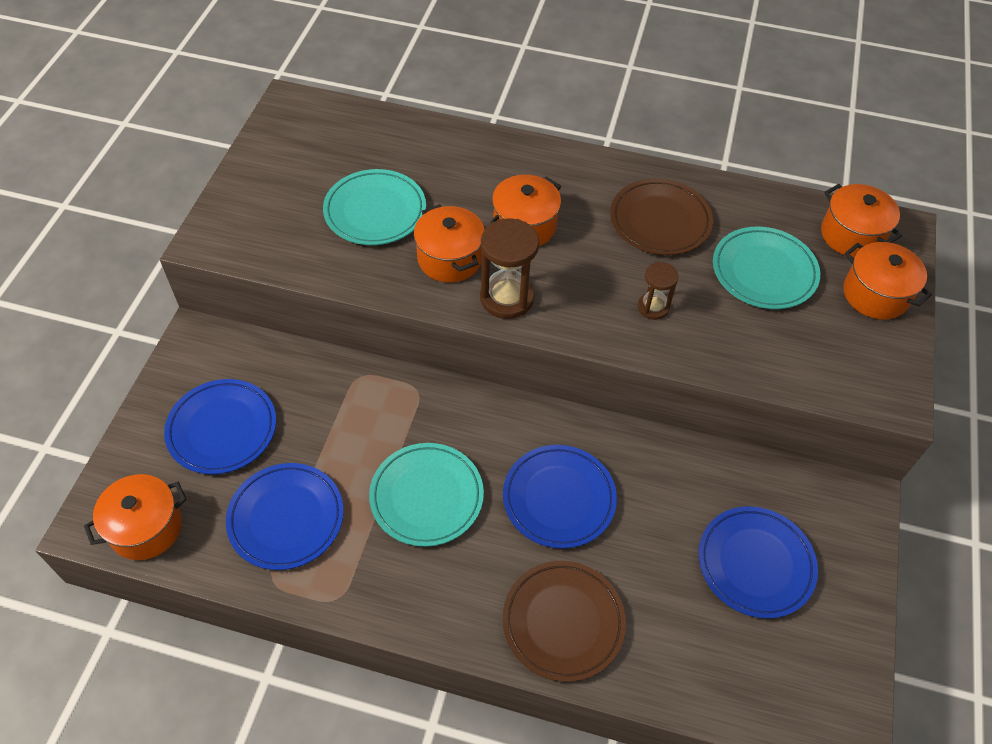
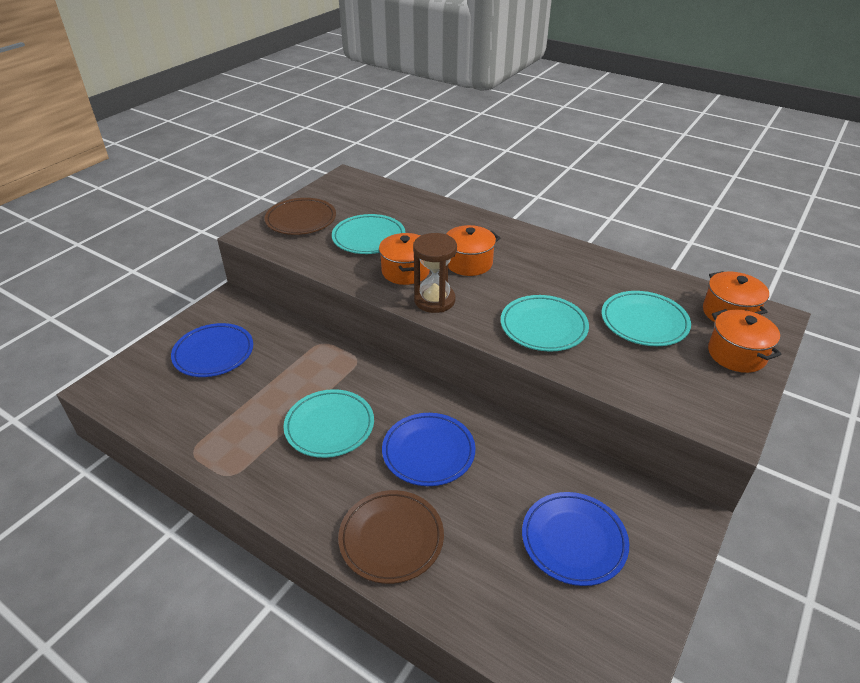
camera: 20 degrees right, 15 degrees down
(146, 528) = (131, 398): orange pot -> none
(286, 518) = (224, 415): blue plate -> none
(653, 307) = (543, 327): brown hourglass -> turquoise plate
(660, 221) = (572, 277): brown plate -> brown plate (301, 220)

